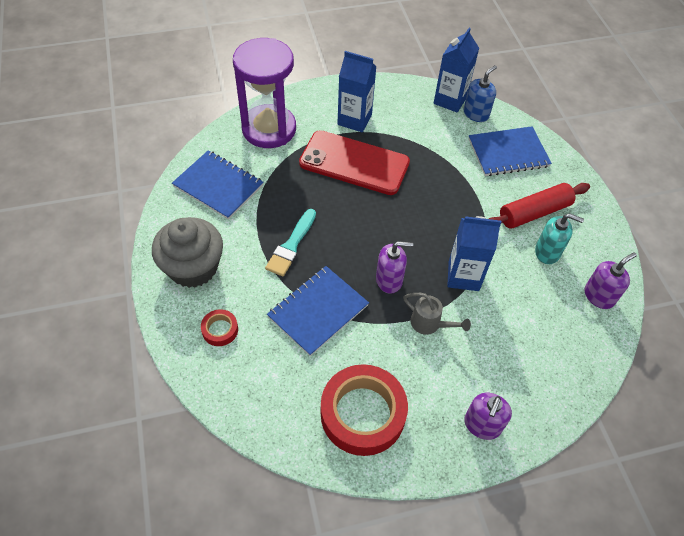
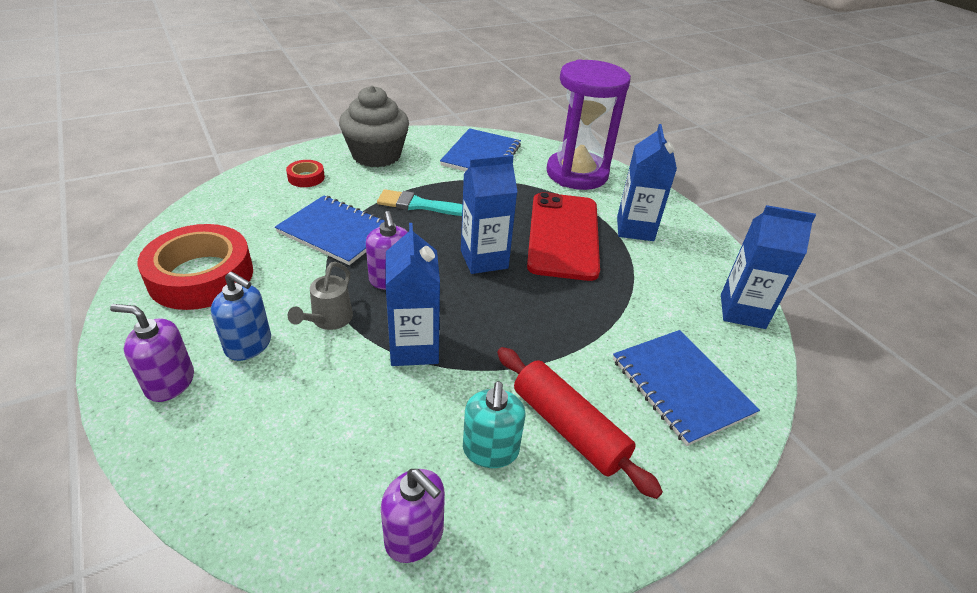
camera: 75 degrees right, 15 degrees down
(375, 218) = (484, 259): none -> blue carton
(476, 114) = (737, 342): blue soap dispenser -> blue soap dispenser (249, 345)

